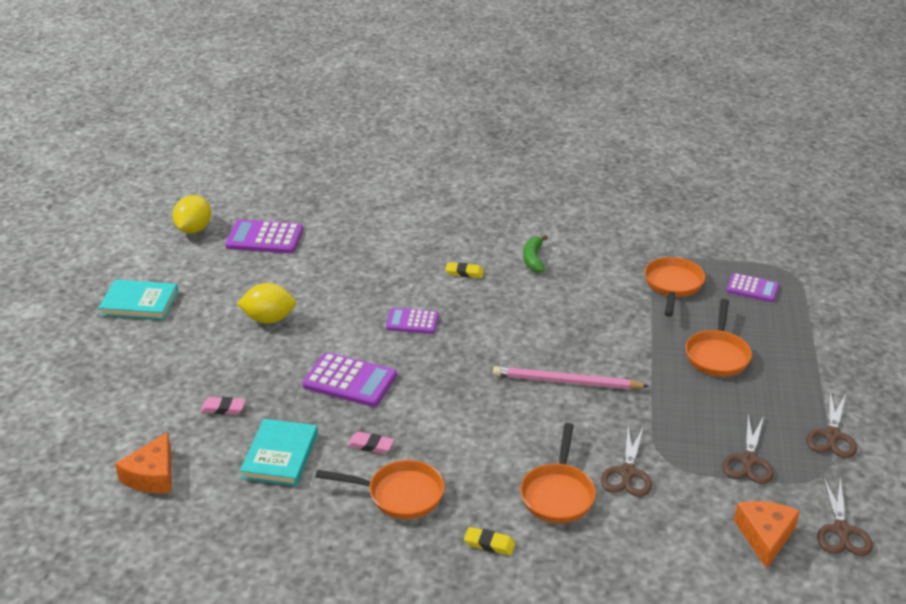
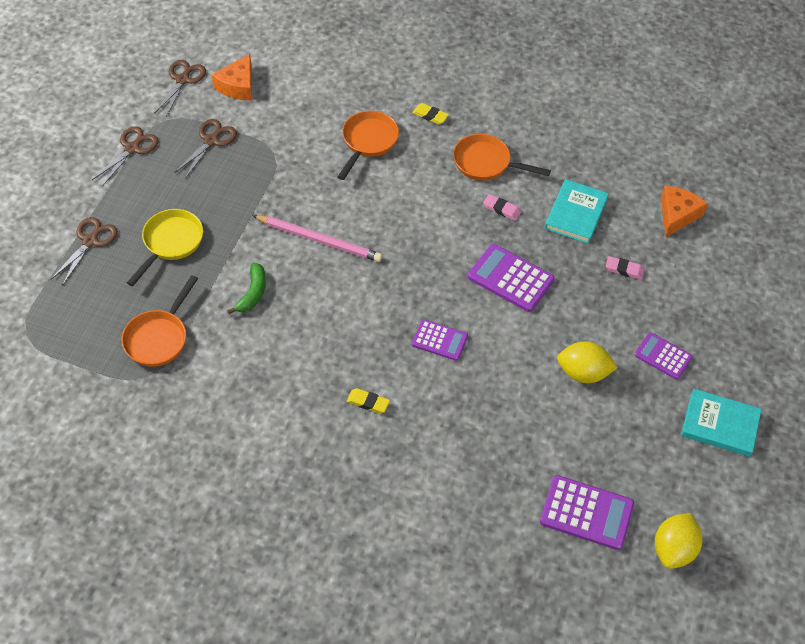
camera: 170 degrees left, 20 degrees up
(533, 259) = (285, 409): green banana -> green banana (252, 293)
(627, 473) = (308, 148): brown scissors -> brown scissors (90, 241)
(717, 355) = (170, 243): orange pan -> yellow pan
(752, 288) = (81, 318): purple calculator -> purple calculator (663, 356)

